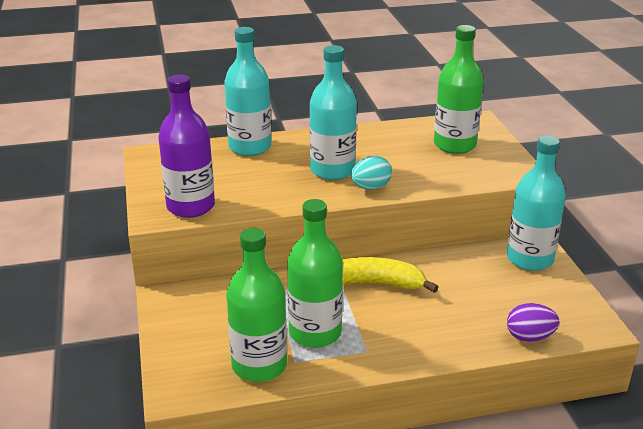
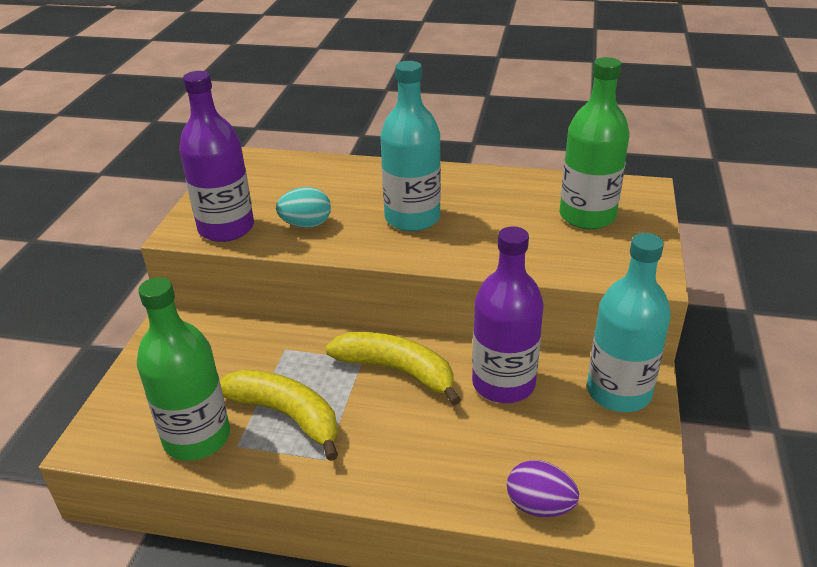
camera: 25 degrees right, 5 degrees up
(250, 147) = (346, 171): turquoise bottle -> none
(315, 333) = (286, 415): green bottle -> yellow banana
(370, 187) = (438, 250): turquoise egg -> turquoise egg (306, 224)
(452, 273) = (503, 384): none -> purple bottle

